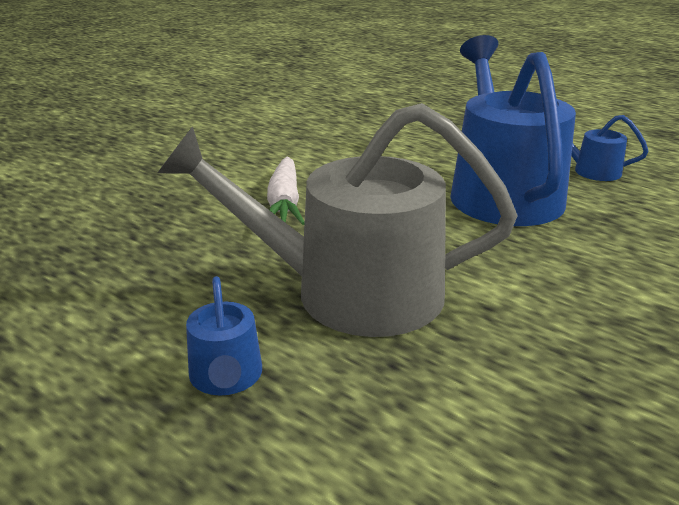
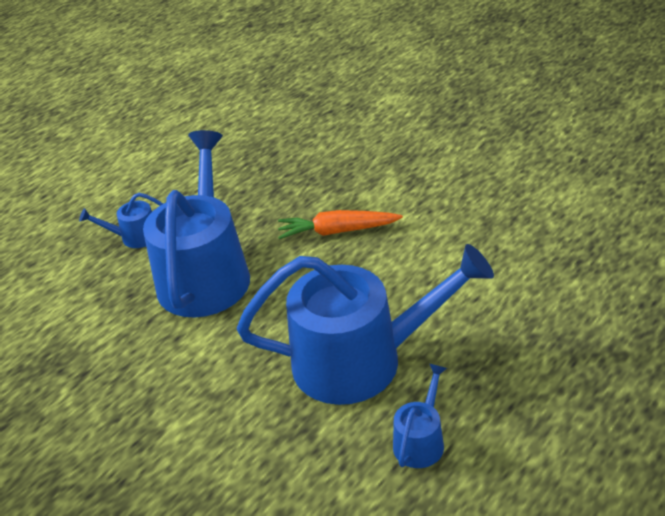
camera: 95 degrees right, 10 degrees up
(284, 203) = (337, 231): white carrot -> orange carrot
(350, 292) = (205, 274): grey watering can -> blue watering can

